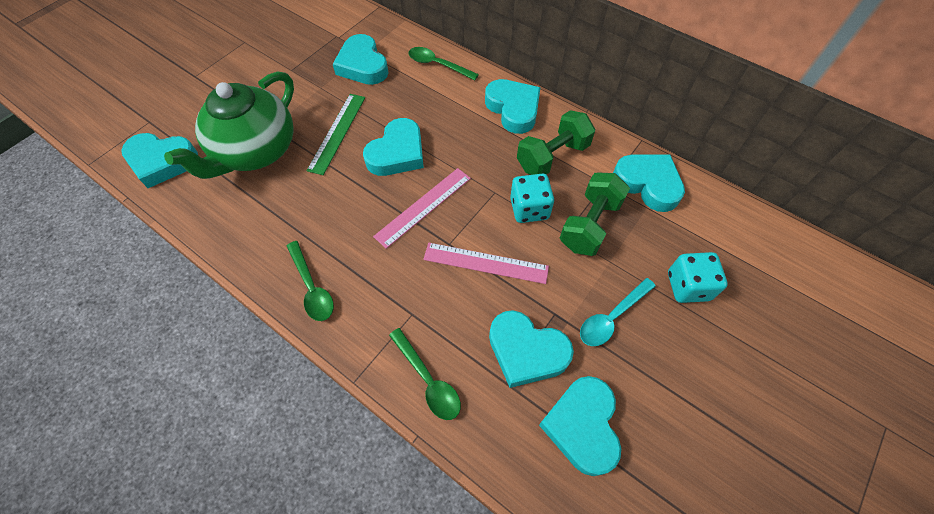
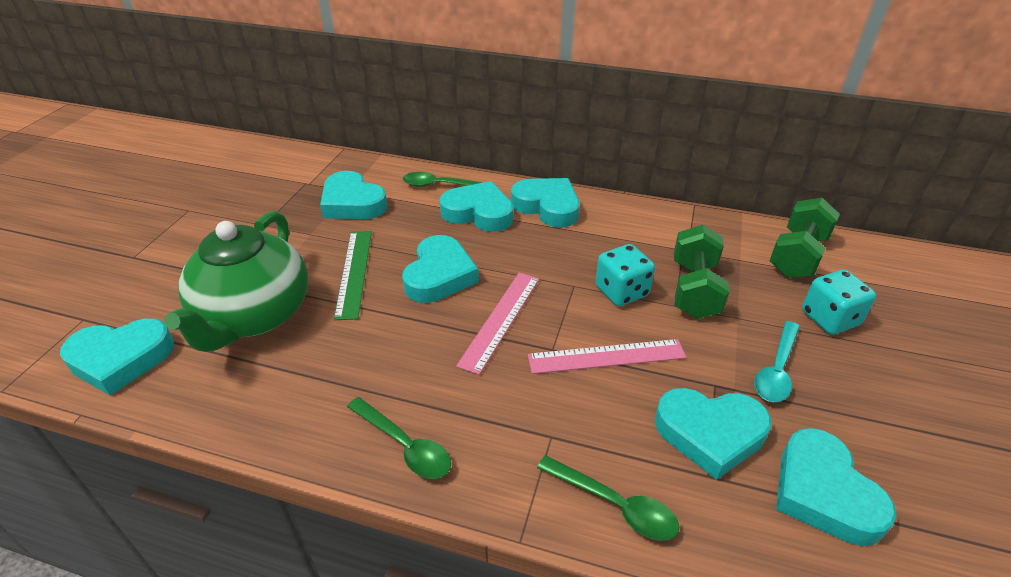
camera: 20 degrees left, 20 degrees down
(552, 157) = (615, 239): green dumbbell -> green dumbbell (797, 256)
(647, 184) = (726, 239): turquoise heart -> turquoise heart (478, 213)

